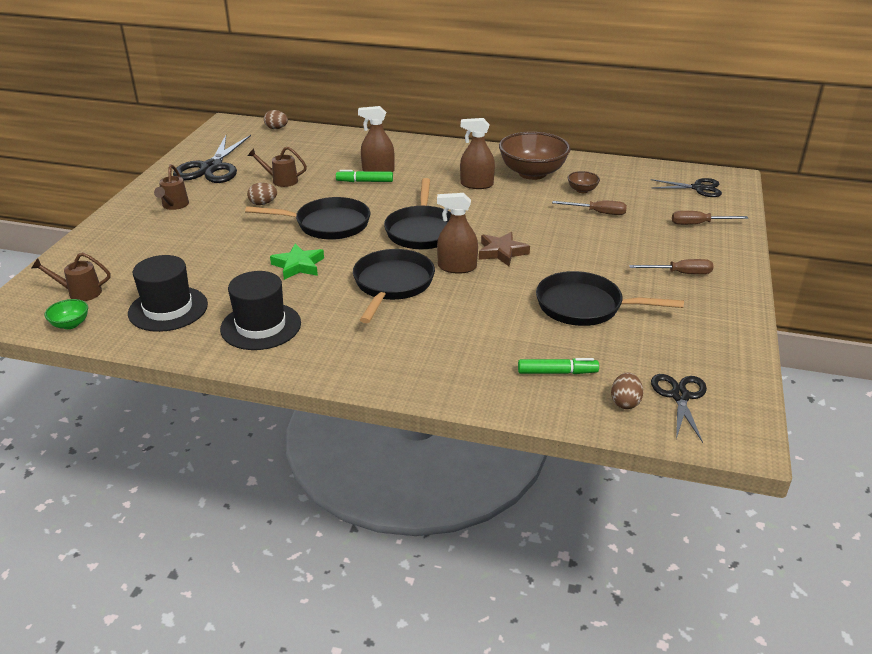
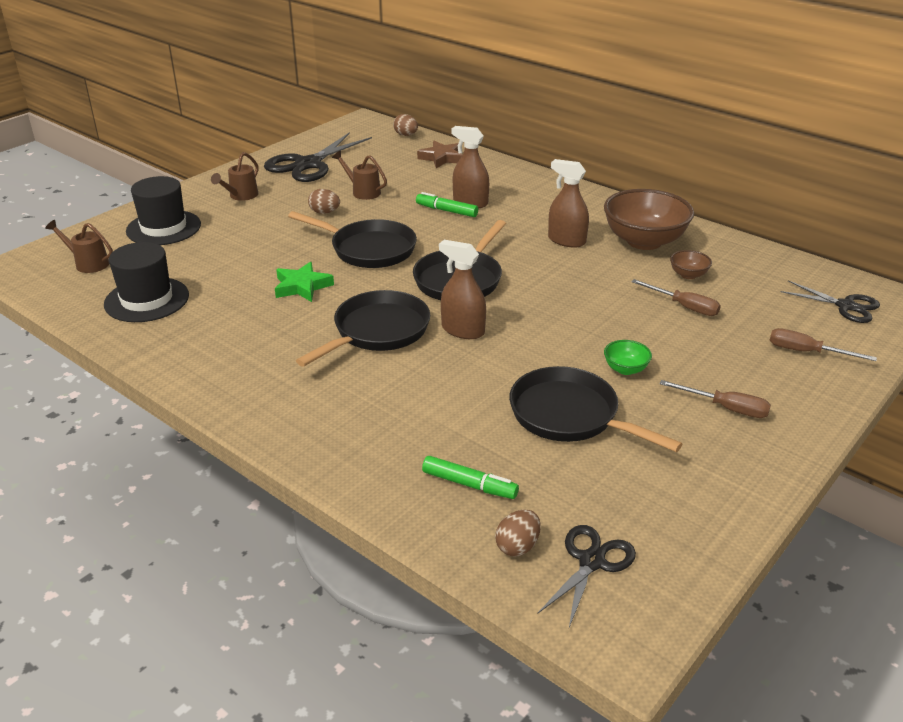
camera: 25 degrees right, 0 degrees up
(70, 324) = (54, 292): green bowl -> green bowl (625, 369)
(261, 326) = (213, 341): black hat -> black hat (163, 228)
(502, 252) = (528, 326): brown star -> brown star (442, 158)

